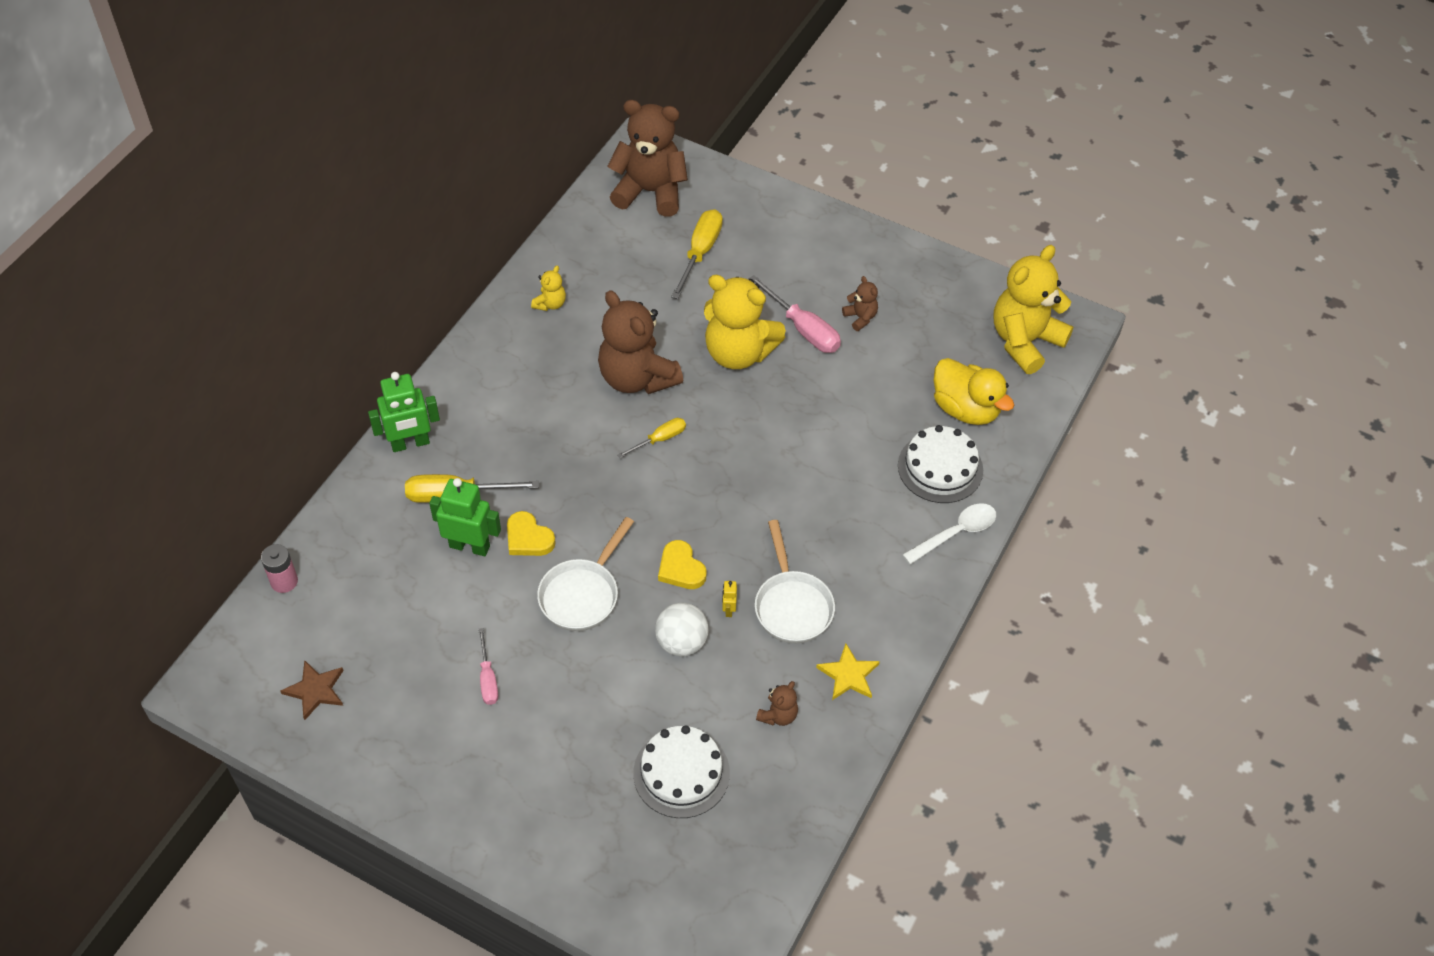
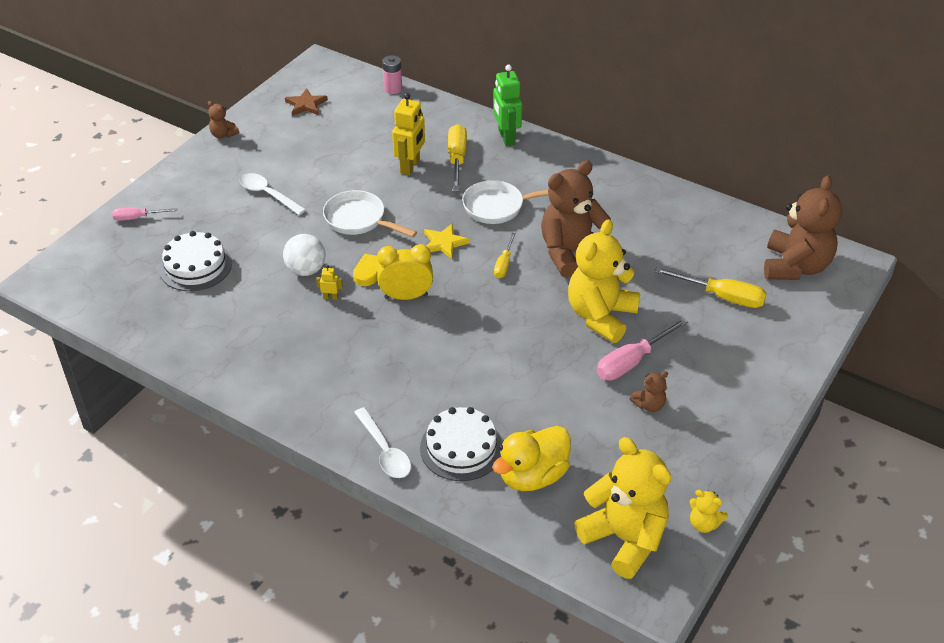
camera: 95 degrees right, 10 degrees down
(470, 546) = (410, 166): green robot -> yellow robot
(488, 678) = (297, 175): pink screwdriver -> pink screwdriver (138, 218)
(528, 538) = (414, 194): yellow heart -> none
(530, 709) = (268, 194): none -> white spoon
(550, 304) = (650, 205): yellow teddy bear -> yellow teddy bear (704, 524)
(659, 439) = (504, 264): yellow screwdriver -> yellow screwdriver turned 45 degrees clockwise
(721, 532) = (406, 296): none -> yellow clock
(778, 715) = (228, 320): brown teddy bear -> brown teddy bear (223, 135)
(792, 605) = (327, 334): white pan -> white pan (498, 207)
(848, 675) = (254, 364): yellow star -> yellow star (444, 243)

